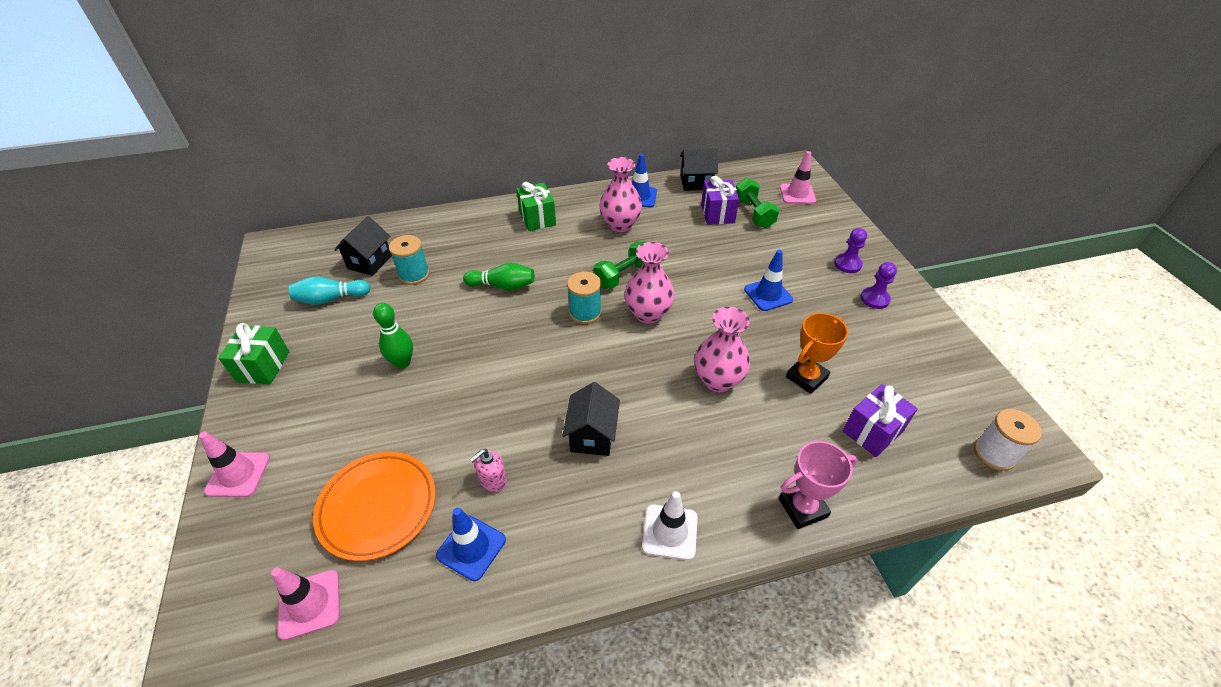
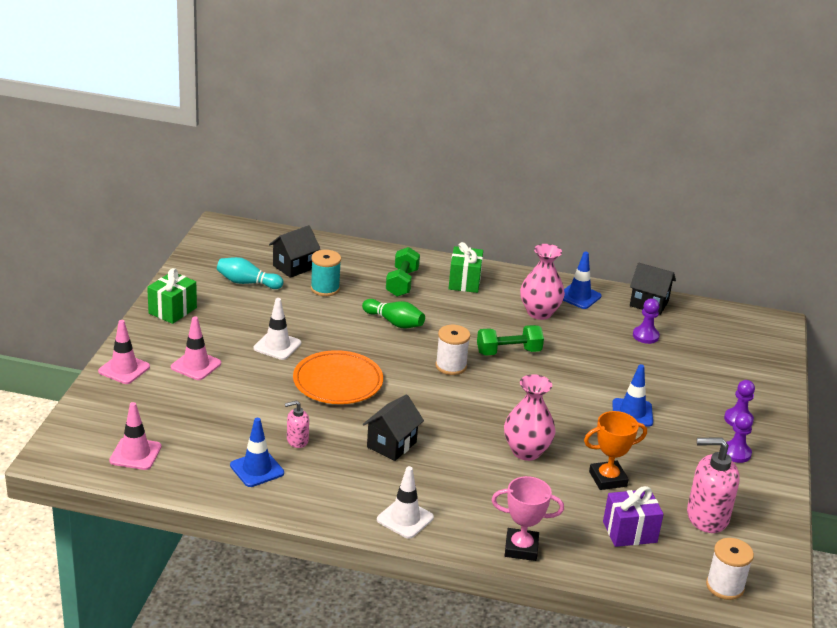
camera: 25 degrees right, 15 degrees down
(378, 507) = (207, 423): orange plate -> orange plate (338, 382)
(402, 362) = (277, 346): green bowling pin -> white traffic cone
(585, 312) = (451, 366): turquoise spool -> white spool
(648, 314) = (506, 386): pink vase -> none
(717, 214) = (645, 336): purple gift -> purple pawn
(753, 213) = (684, 348): green dumbbell -> green dumbbell (402, 283)
(797, 194) = (748, 348): pink traffic cone -> pink traffic cone (196, 365)
(913, 379) = (706, 517): none -> pink soap dispenser

